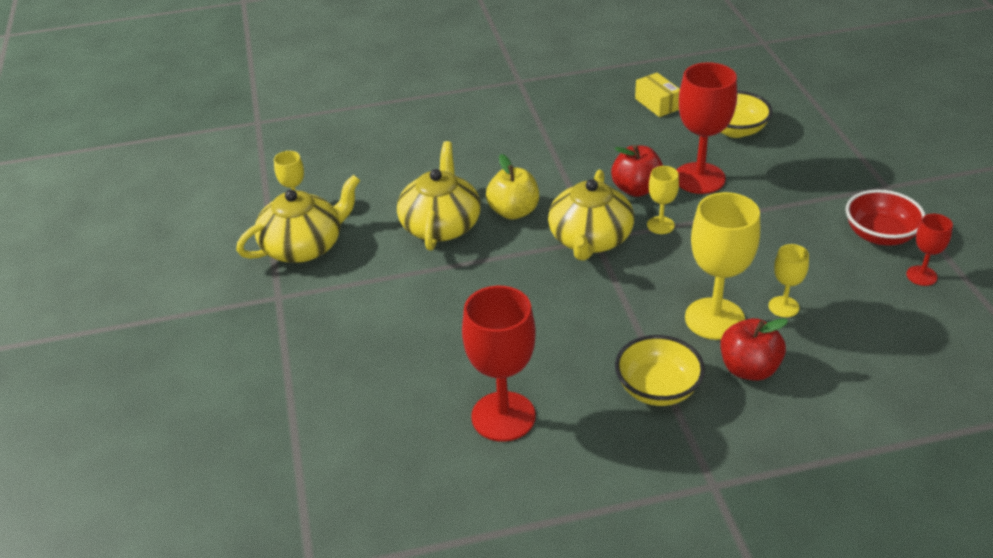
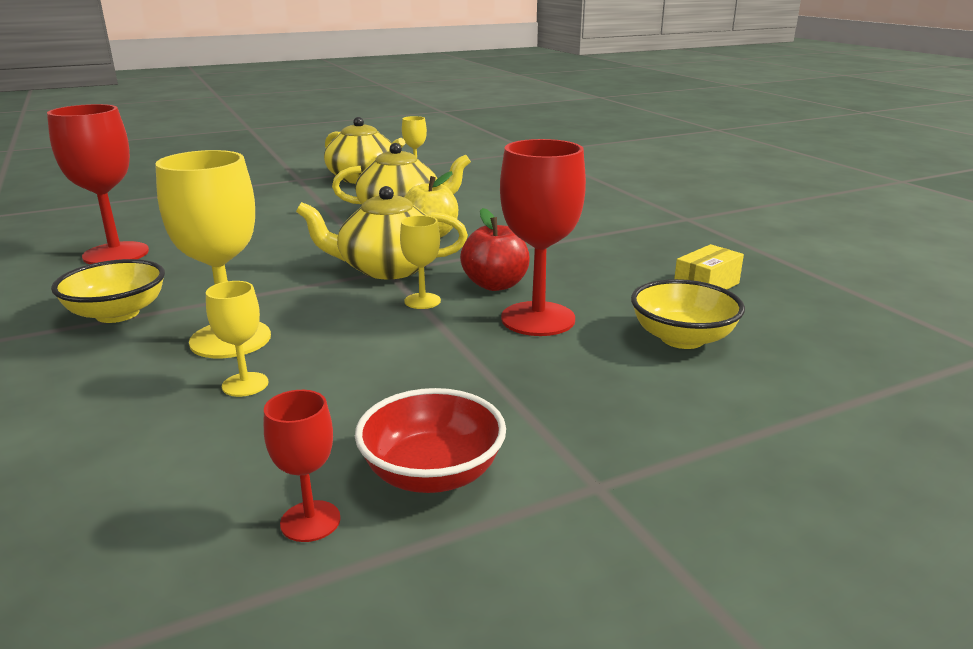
camera: 75 degrees right, 15 degrees down
(749, 369) = (125, 363): red apple -> none

